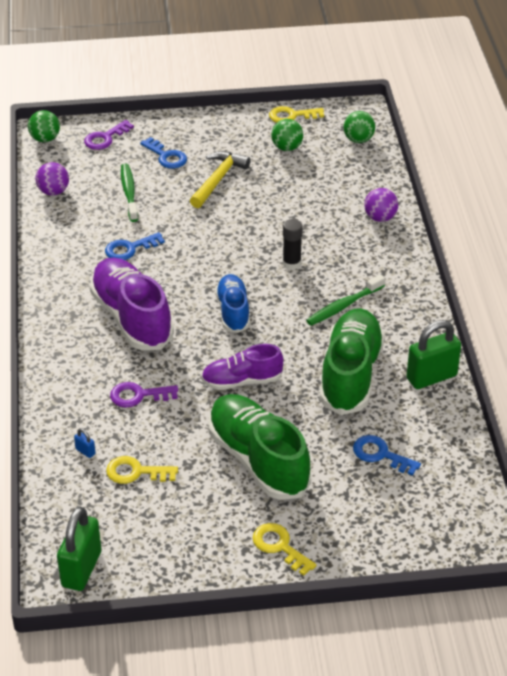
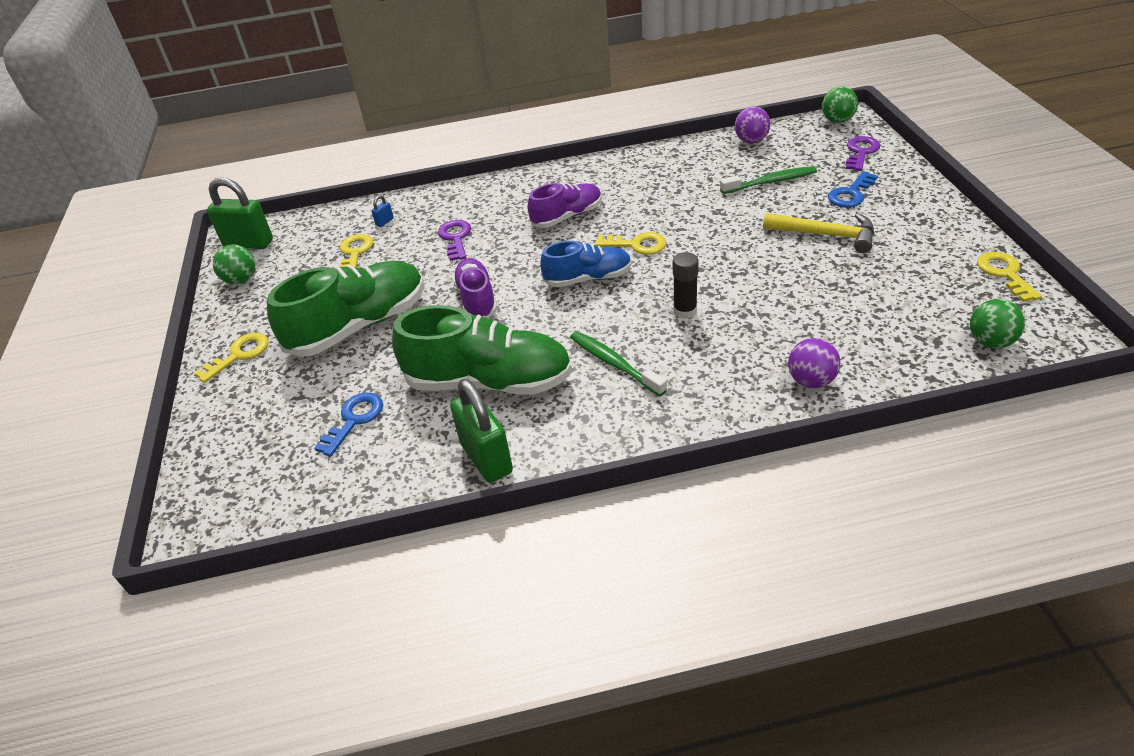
camera: 90 degrees right, 0 degrees up
(105, 138) = (861, 152): purple key -> purple key turned 75 degrees clockwise
(129, 249) = (675, 198): blue key -> none
(132, 318) = (567, 216): purple shoe -> purple shoe, size x0.59
(194, 279) = (636, 245): none -> yellow key
(287, 147) = (926, 279): green ball -> green ball (241, 280)

